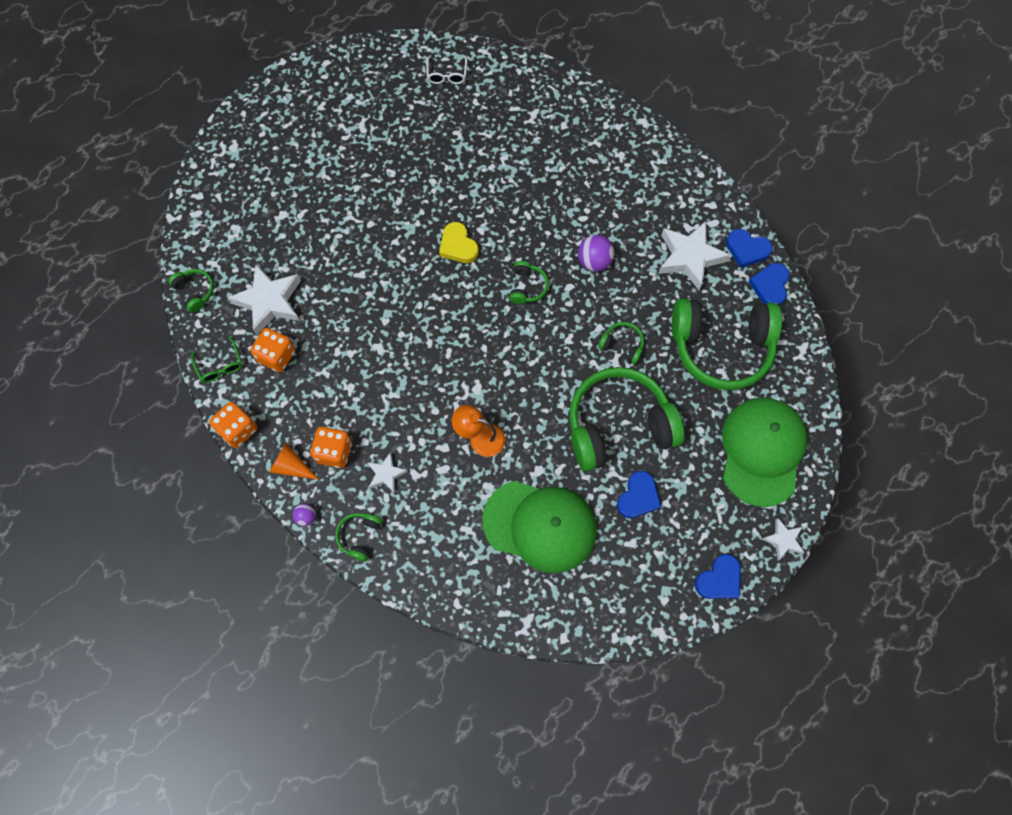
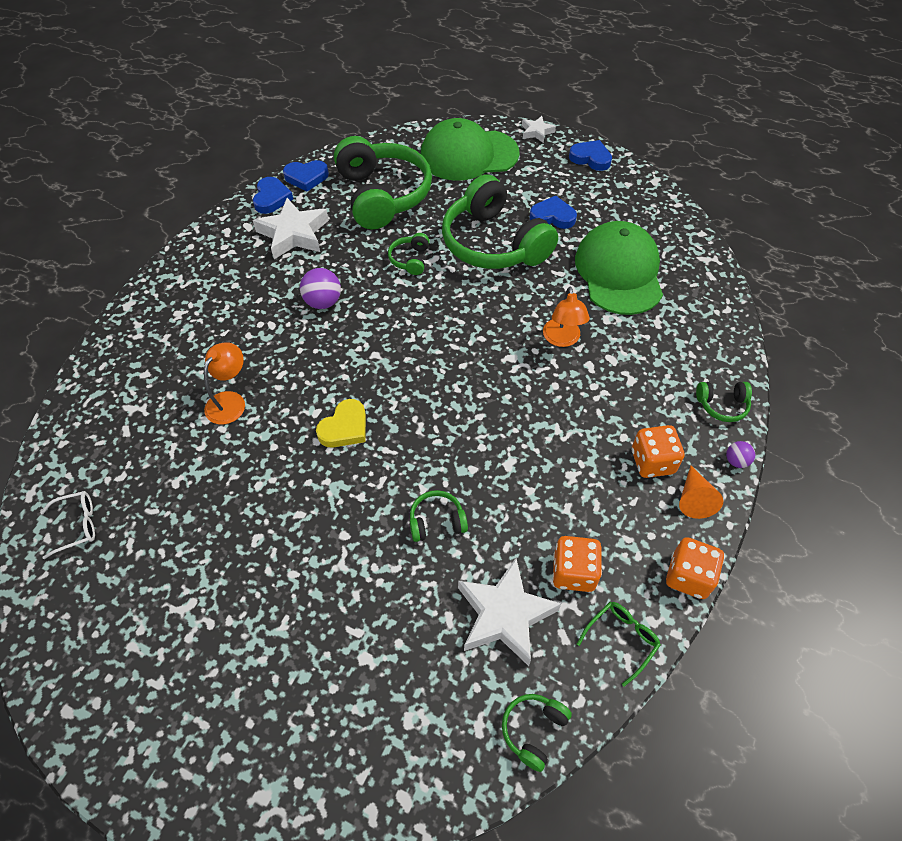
camera: 110 degrees left, 15 degrees down
(386, 474) = (646, 405): white star -> none
(514, 176) = (230, 401): none -> orange lamp
(527, 287) = (374, 348): green headphones -> green headphones (437, 521)

